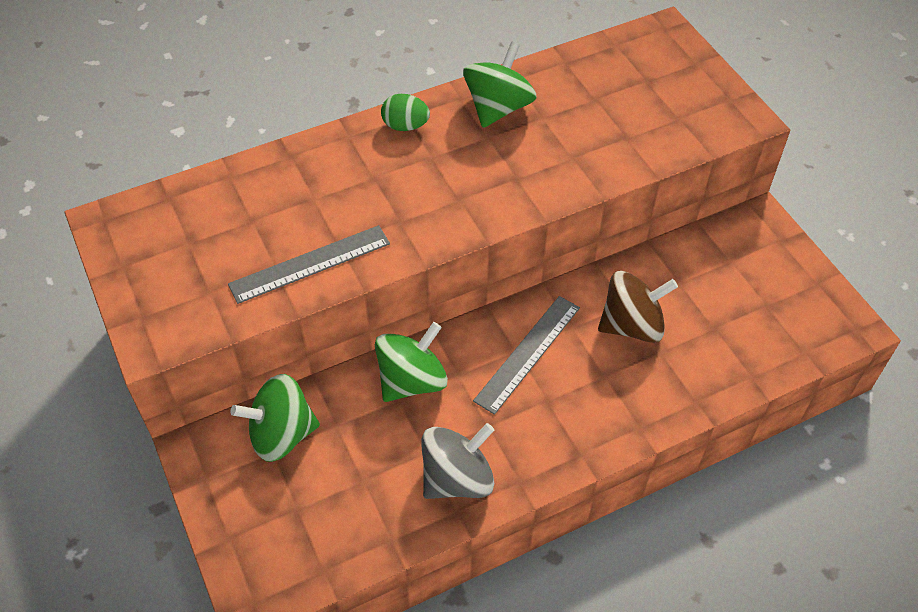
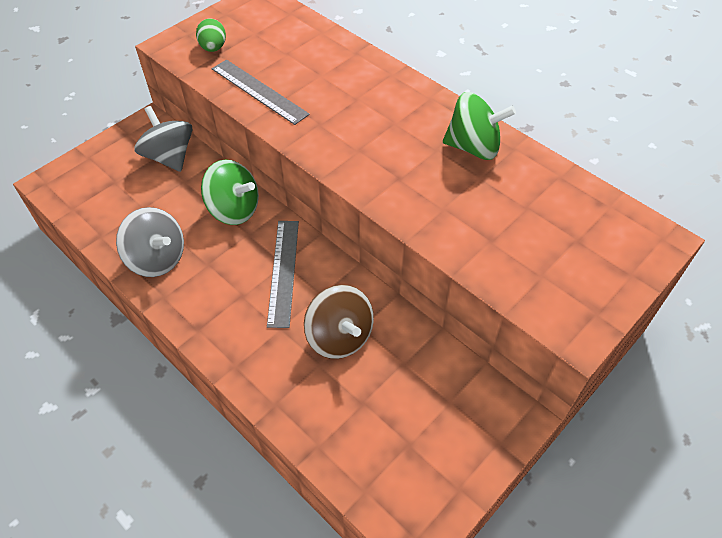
camera: 70 degrees right, 0 degrees up
(281, 434) = (169, 157): green spinning top -> grey spinning top
(405, 126) = (419, 100): green egg -> green egg (213, 48)
(528, 353) = (283, 271): grey ruler -> grey ruler turned 75 degrees clockwise

